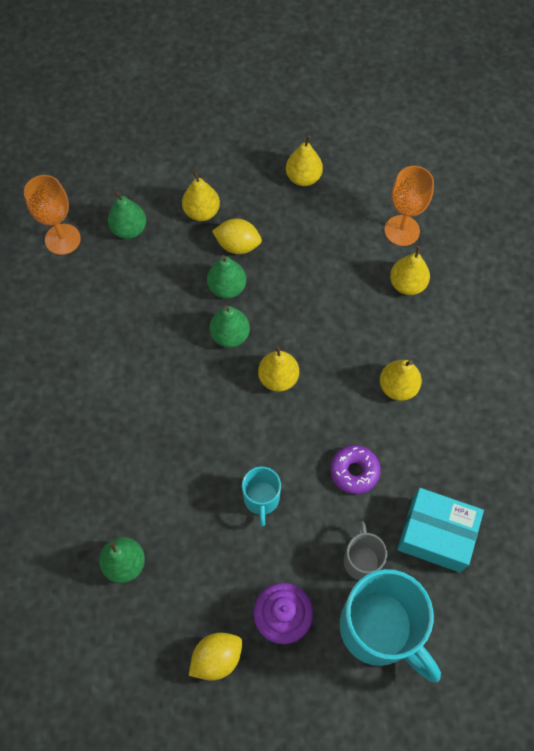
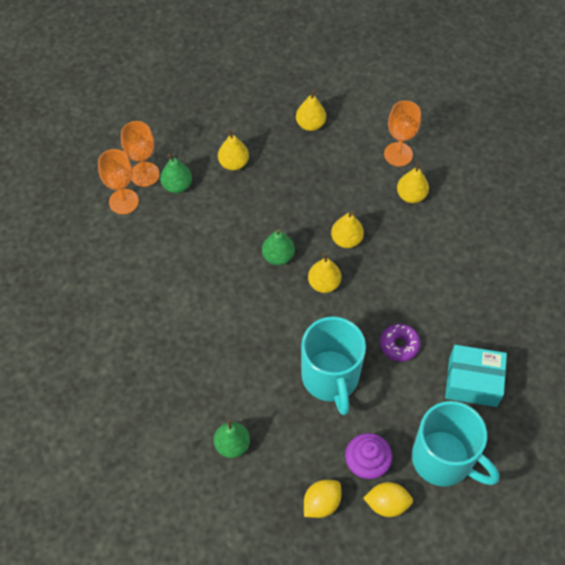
camera: 10 degrees left, 5 degrees down
(94, 210) = (145, 174): none -> orange goblet
(227, 287) = (267, 219): green pear -> none
(238, 245) = (269, 185): yellow lemon -> yellow lemon (387, 504)
(261, 499) = (330, 378): turquoise mug -> turquoise mug, size x1.99
(361, 560) = (419, 410): grey mug -> none
(398, 387) = (420, 275): yellow pear -> yellow pear (346, 240)

